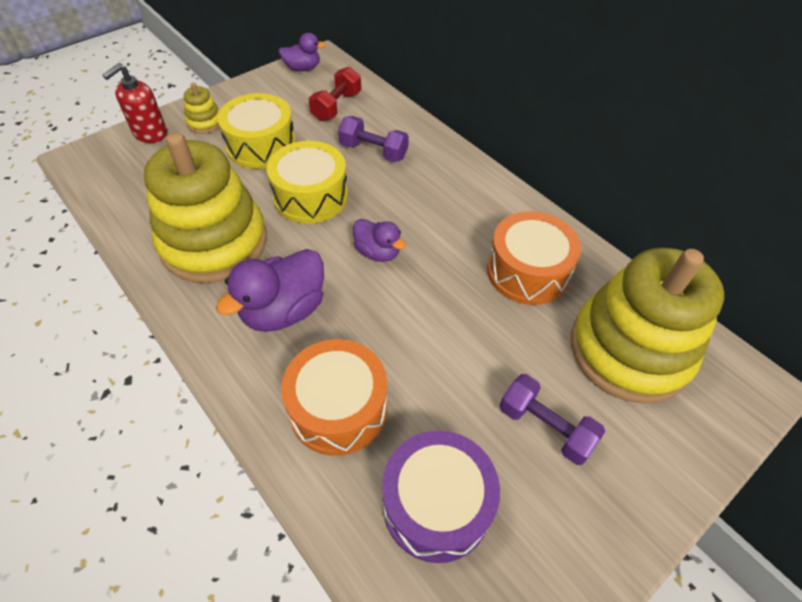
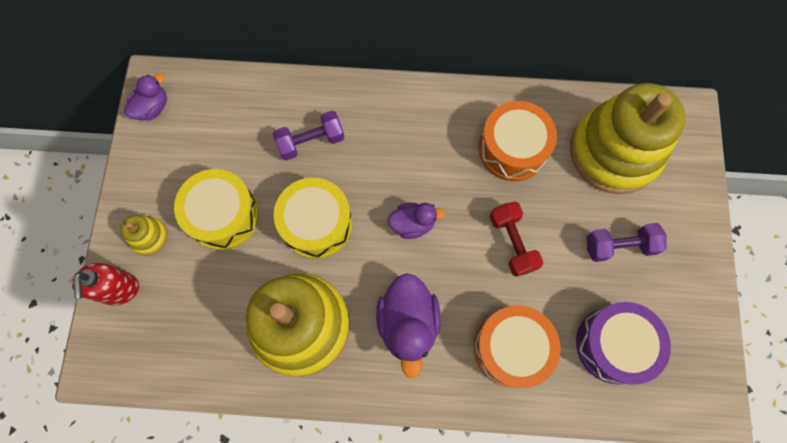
camera: 45 degrees left, 20 degrees up
(336, 106) = (231, 123): red dumbbell -> red dumbbell (512, 243)

